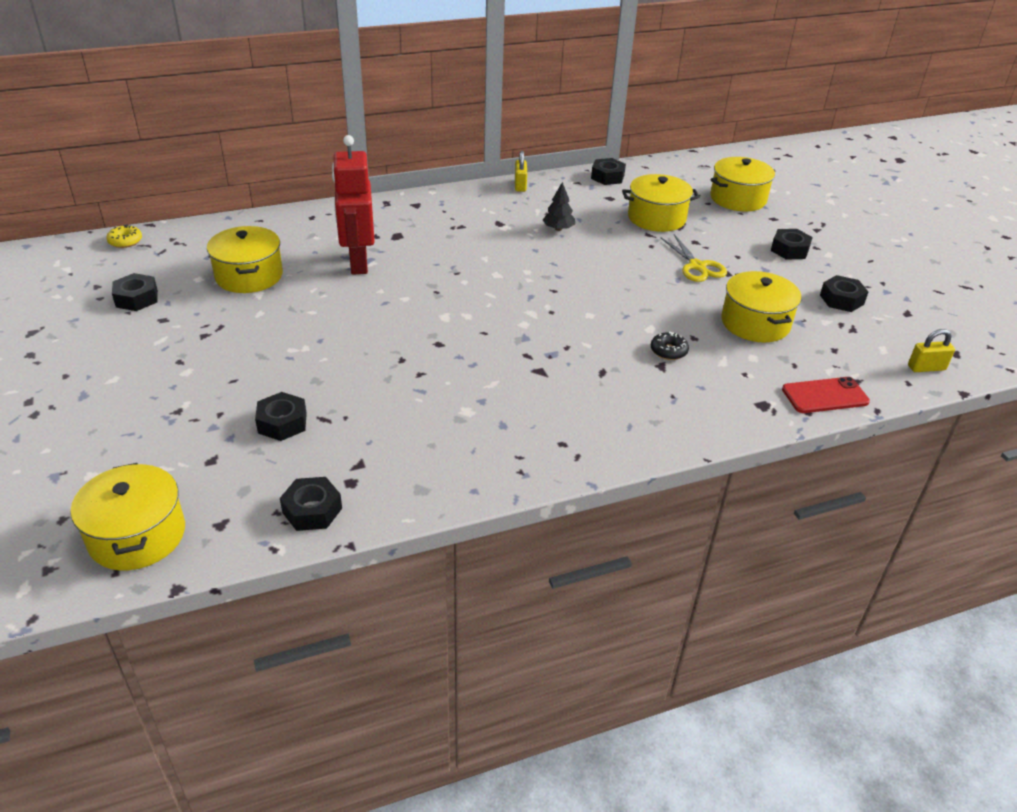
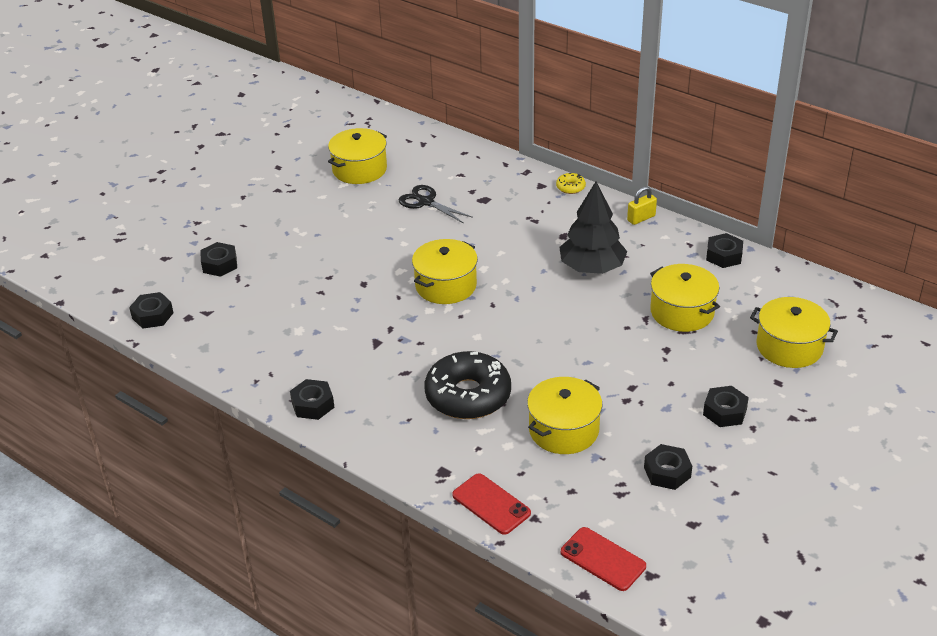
camera: 60 degrees right, 0 degrees up
(125, 241) = (346, 105): yellow donut -> yellow donut (570, 187)
(136, 298) = (289, 145): black nut -> black nut (312, 405)
(137, 535) = (87, 268): yellow pot -> yellow pot (446, 285)
(358, 263) = (426, 202): red robot -> black scissors
(558, 229) = (592, 268): black tree -> black tree, size x2.02
(668, 351) = (468, 395): black donut -> black donut, size x2.42
(697, 266) = (622, 365): yellow scissors -> none
(926, 368) = (603, 559): yellow padlock -> red phone

